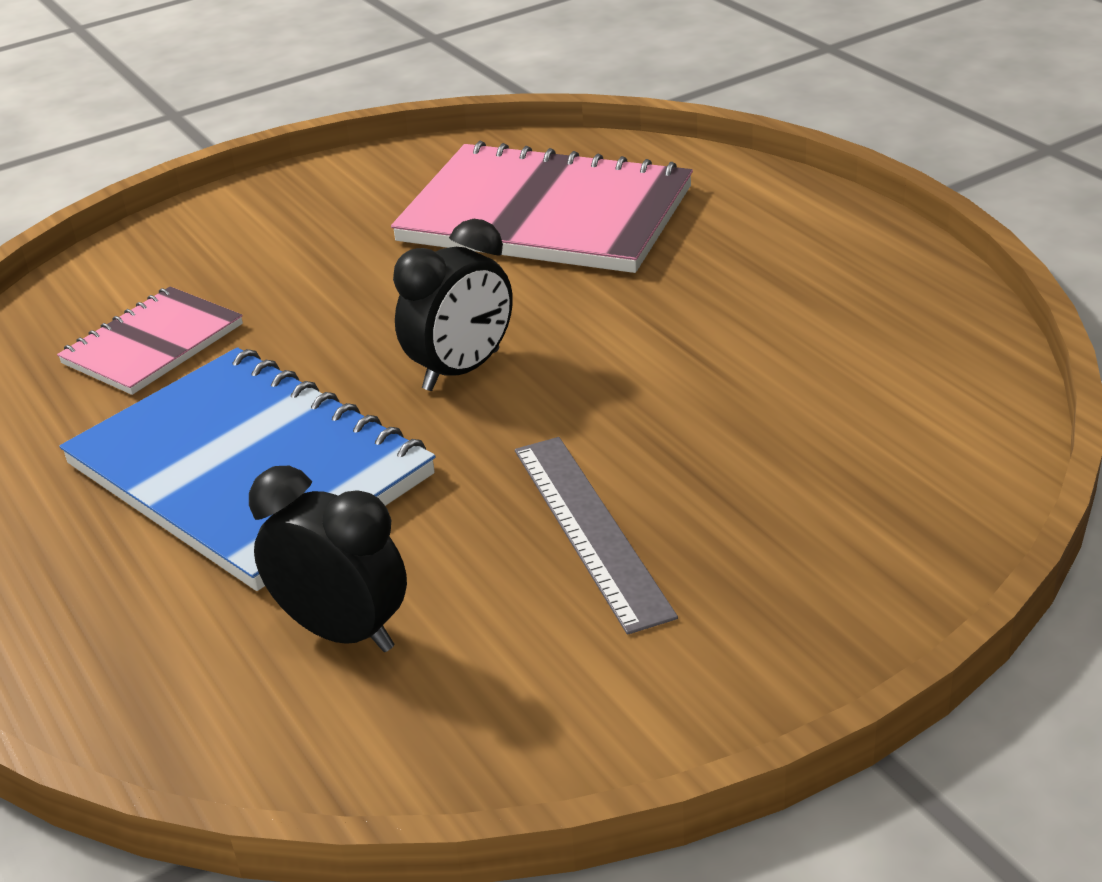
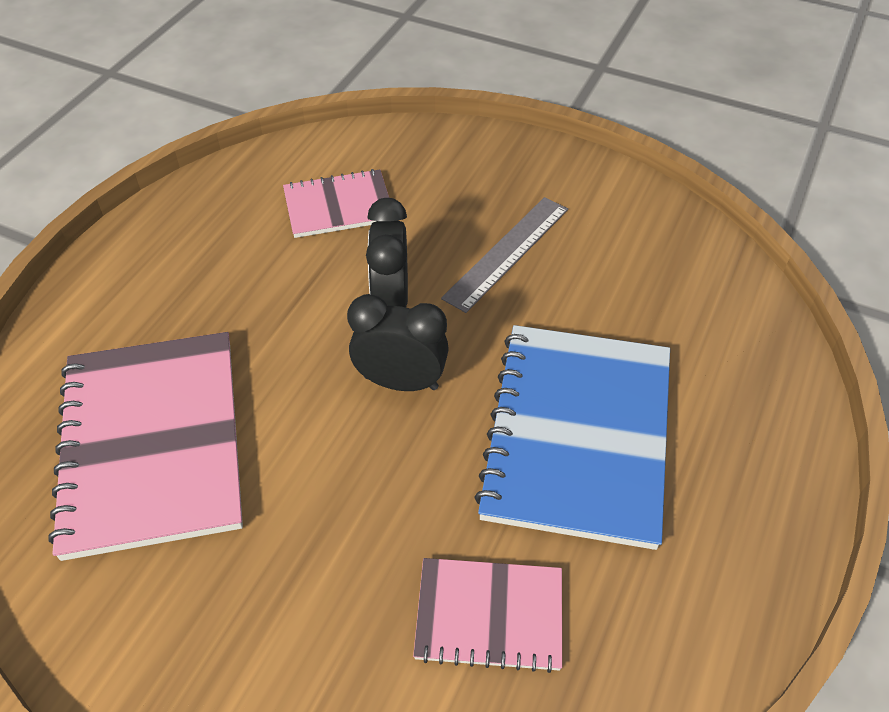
camera: 125 degrees left, 15 degrees up
(343, 632) = (655, 308): black clock -> black clock (391, 300)
(825, 405) = (338, 206): none -> pink notebook

